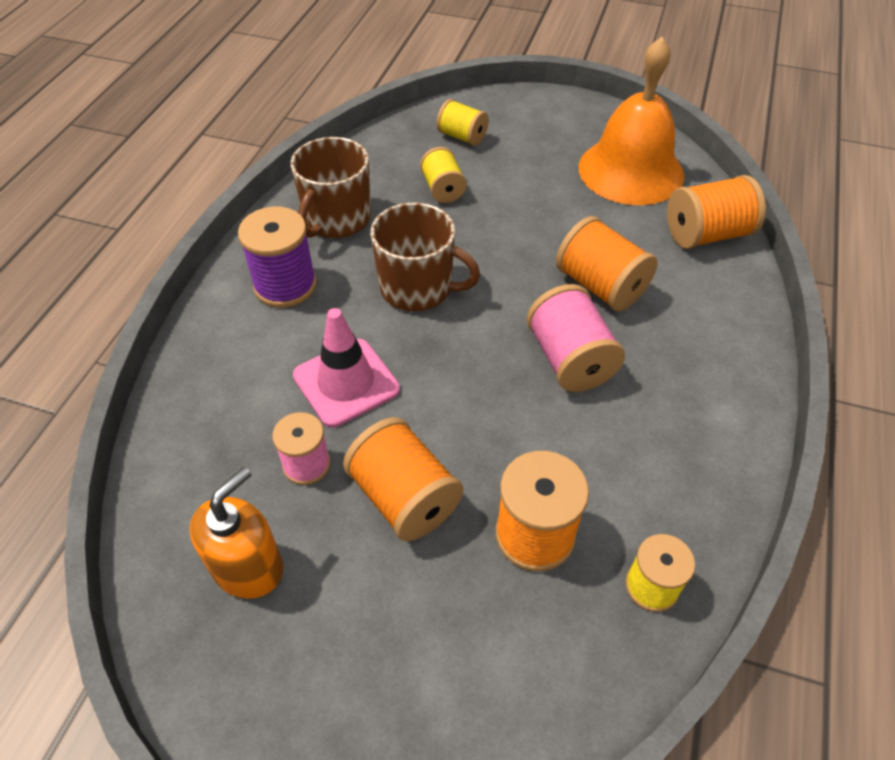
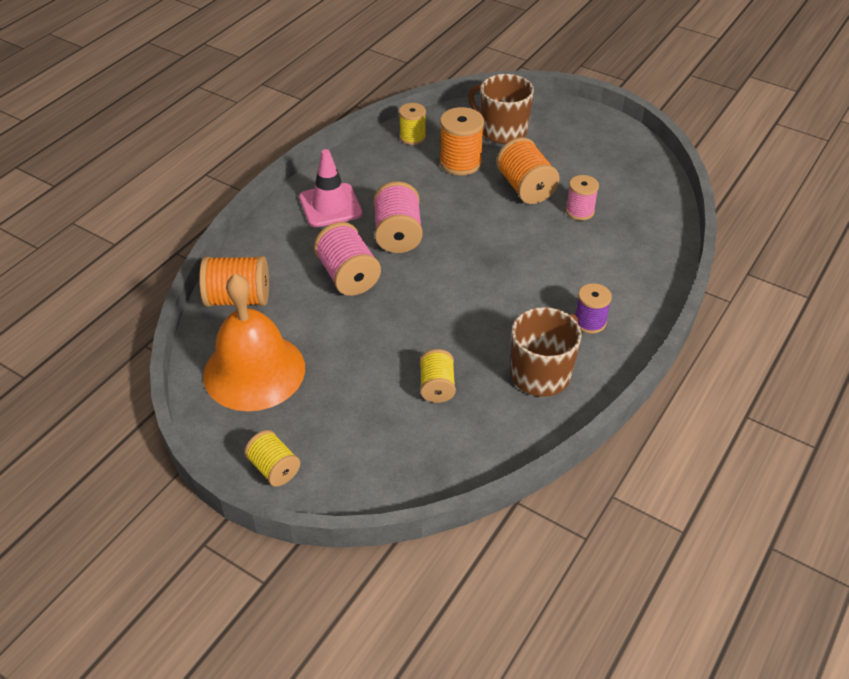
camera: 165 degrees left, 5 degrees down
(248, 566) = (613, 176): orange soap dispenser -> none
(285, 285) = (590, 322): purple spool -> purple spool, size x0.64
(346, 382) = (550, 248): pink traffic cone -> pink traffic cone (330, 206)
(418, 288) = (486, 300): brown mug -> brown mug (502, 130)
(462, 137) = (395, 448): yellow spool -> yellow spool (274, 468)
(600, 286) = (348, 276): orange spool -> pink spool

